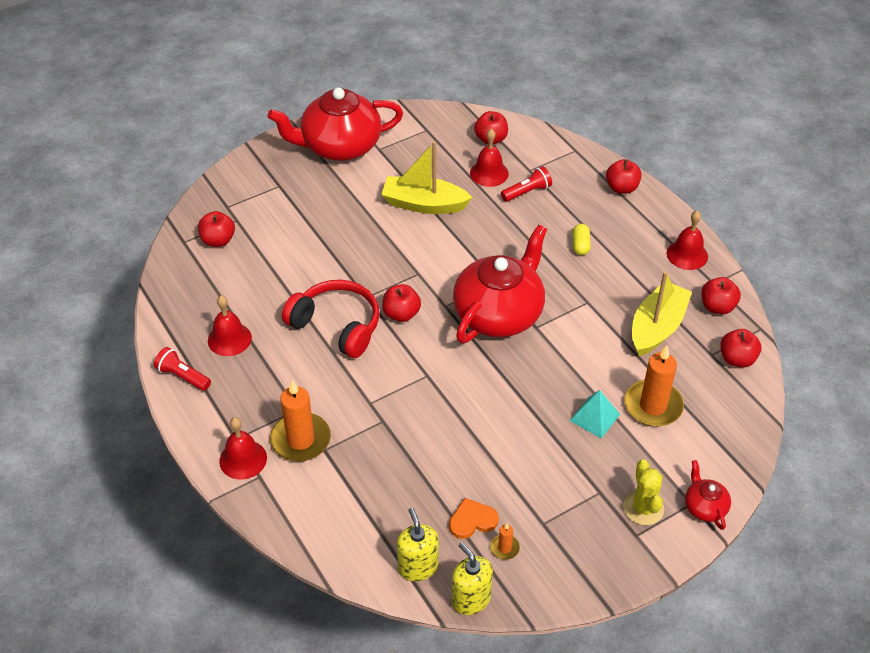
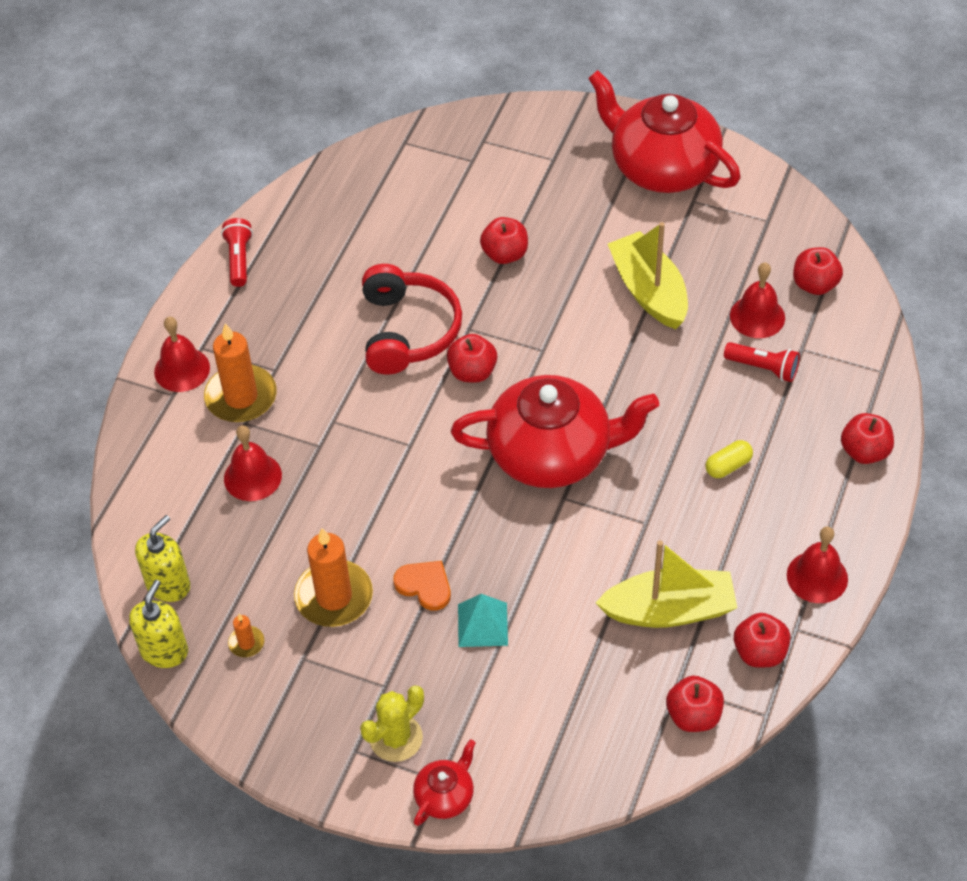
camera: 55 degrees right, 5 degrees up
(218, 240) = (431, 166): red apple -> red apple (505, 254)
(229, 339) = (314, 261): red bell -> red bell (252, 477)
(472, 520) = (258, 595): orange heart -> orange heart (425, 585)
(653, 406) = (547, 670): orange candle -> orange candle (334, 596)

